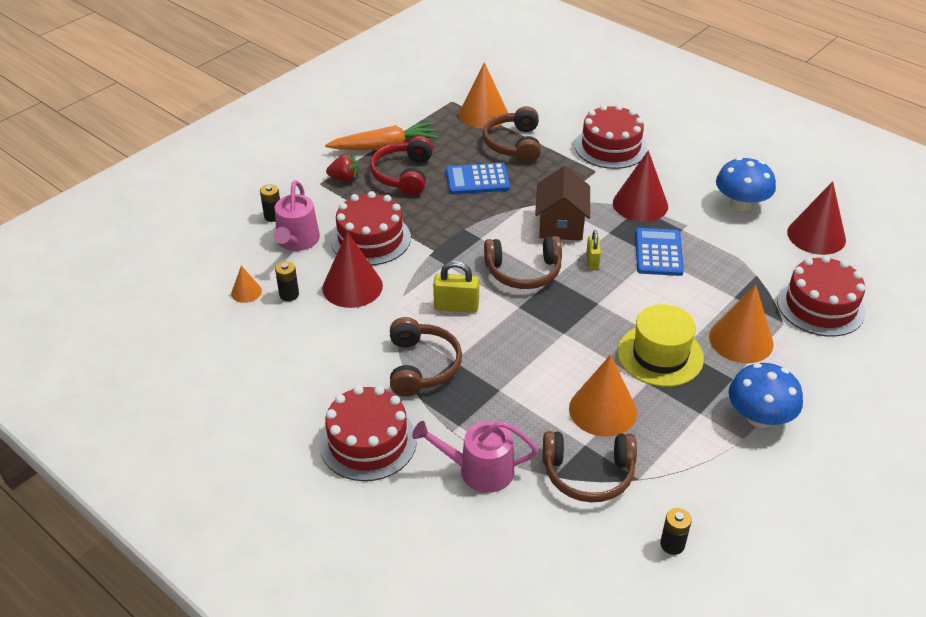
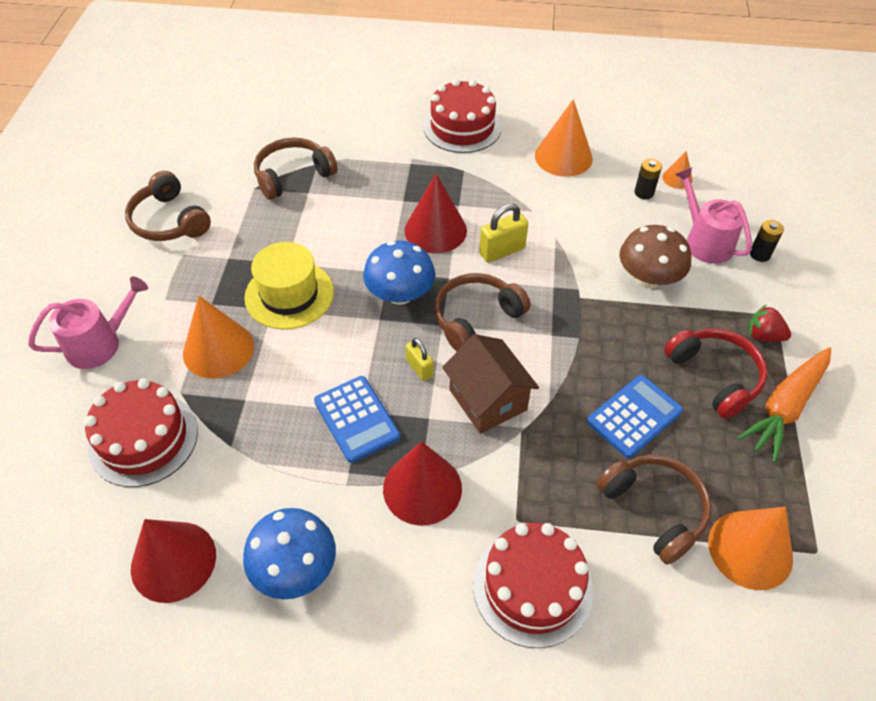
camera: 145 degrees right, 10 degrees up
(344, 178) = (763, 336): red strawberry -> red strawberry turned 60 degrees clockwise
(352, 287) = (605, 224): red cone -> red cone (435, 230)
(370, 239) = (648, 278): red cake -> brown mushroom
(422, 366) = (478, 190): brown headphones -> brown headphones (169, 221)
(479, 470) = (371, 144): pink watering can -> pink watering can (99, 344)
(602, 410) = (311, 224): orange cone -> orange cone (563, 157)
(672, 544) = (209, 160): black battery -> none
(759, 417) = (175, 279): blue mushroom -> blue mushroom (400, 294)

